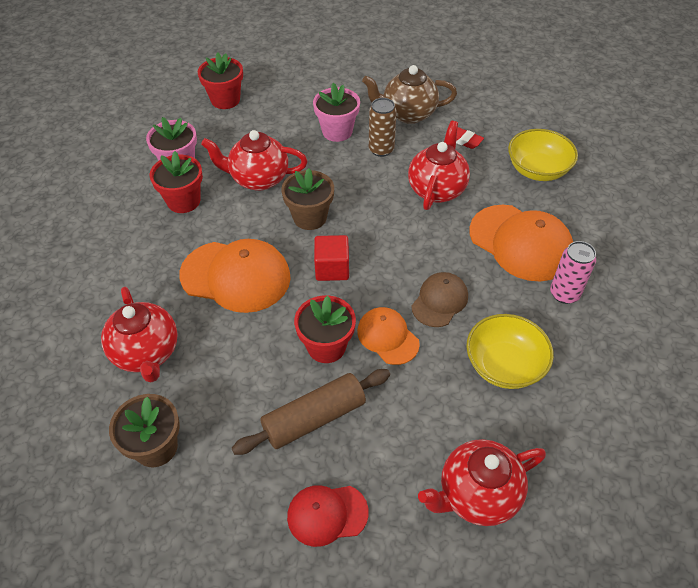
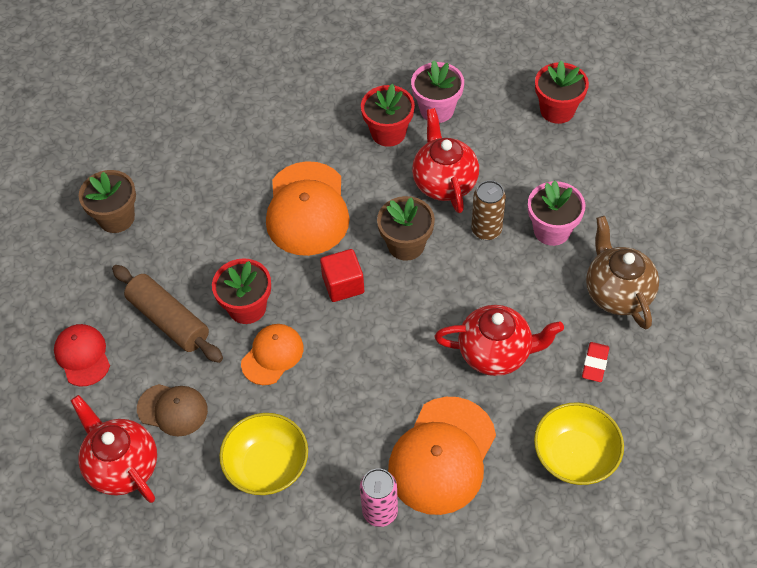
camera: 75 degrees right, 5 degrees up
(147, 353) = (202, 176): red teapot -> none
(381, 149) = (539, 281): brown can -> brown can (486, 230)
(439, 301) = (331, 391): brown cap -> brown cap (172, 409)

